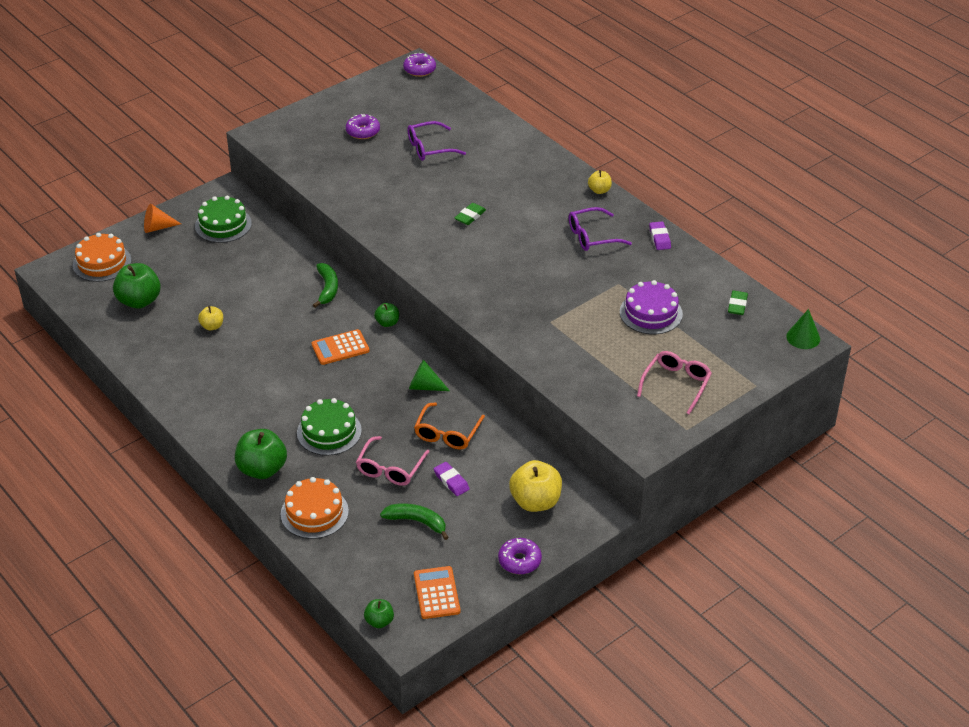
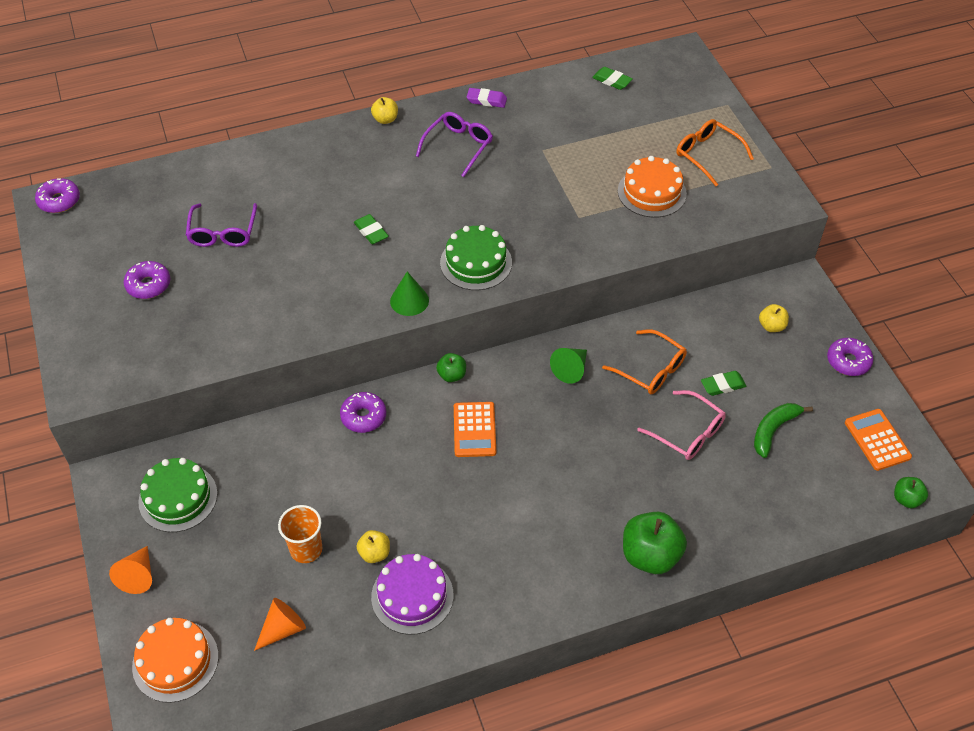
camera: 70 degrees left, 10 degrees up
(139, 301) = (283, 628): green apple -> orange cone
(203, 293) = (306, 549): none -> orange cup
(314, 513) = (735, 520): orange cake -> orange cake (651, 192)
(327, 288) = (363, 416): green banana -> purple donut
(329, 432) = (611, 475): green cake -> green cake (476, 262)
(436, 593) = (877, 440): orange calculator -> orange calculator turned 60 degrees clockwise
(451, 481) = (723, 385): purple eraser -> green eraser
(535, 502) = (771, 326): yellow apple -> yellow apple, size x0.53
(592, 236) = (458, 146): purple glasses -> purple glasses turned 150 degrees counterclockwise
(651, 313) = (597, 141): purple cake -> purple cake (412, 596)
(676, 384) = (707, 155): pink glasses -> orange glasses
(803, 337) = (674, 55): green cone -> green cone (409, 300)

